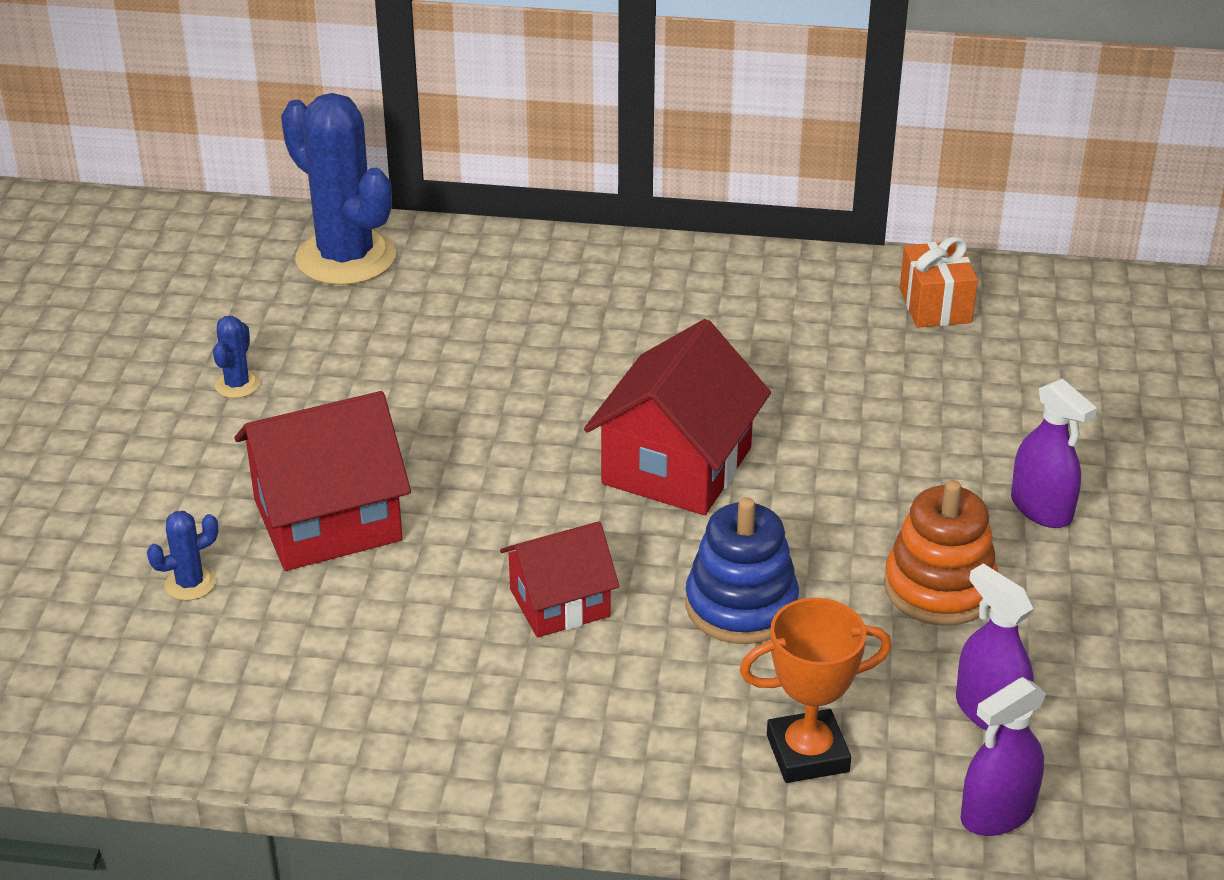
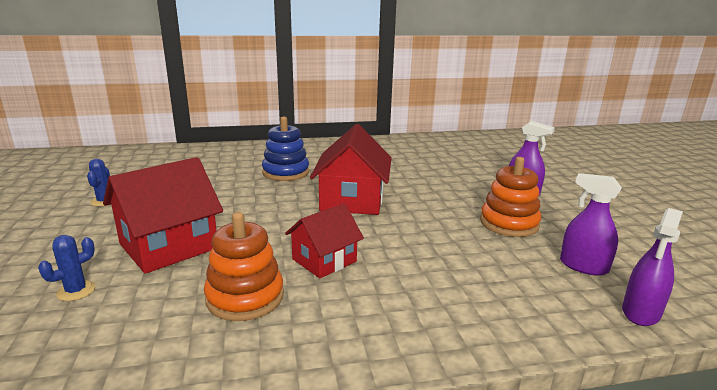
camera: 20 degrees left, 15 degrees down
(345, 258) = (158, 157): blue cactus -> none
(416, 647) = (245, 297): none -> orange stacking toy
(741, 605) = (422, 245): blue stacking toy -> blue stacking toy (286, 172)
(807, 753) = (514, 305): orange trophy -> none
(935, 305) = (422, 145): orange gift -> none

